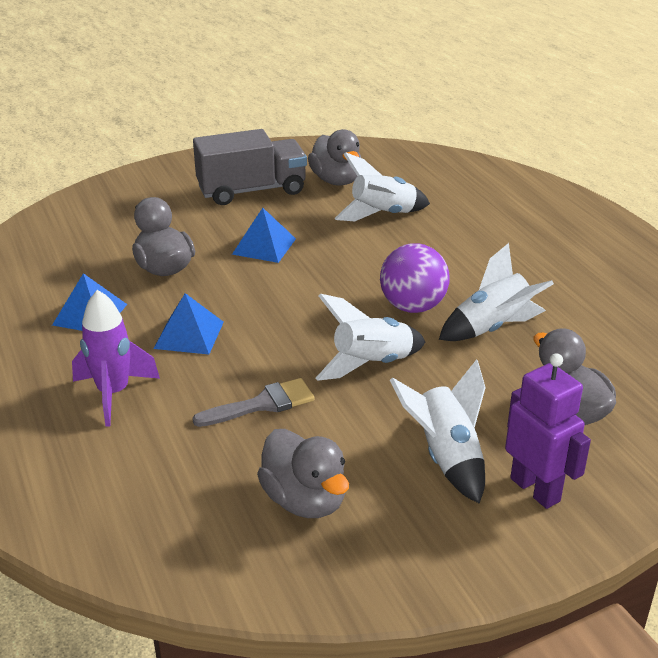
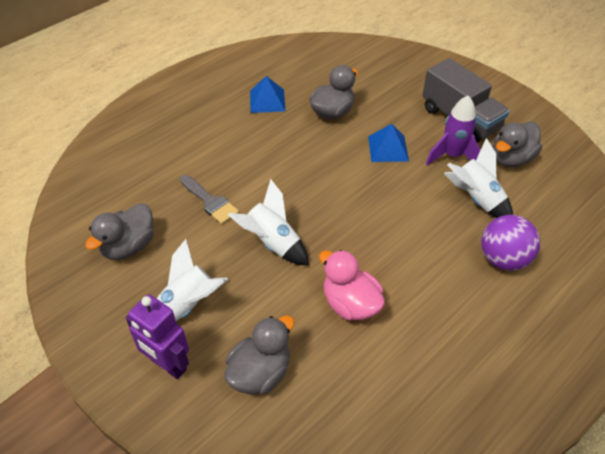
camera: 70 degrees right, 15 degrees up
(113, 394) = (197, 137): purple rocket -> purple rocket (452, 156)
(189, 335) = (266, 147): blue pyramid -> none
(413, 307) = (355, 249): purple ball -> purple ball (503, 259)
(492, 328) = (350, 304): white rocket -> pink duck
(535, 489) = (168, 365): purple robot -> purple robot turned 90 degrees clockwise

